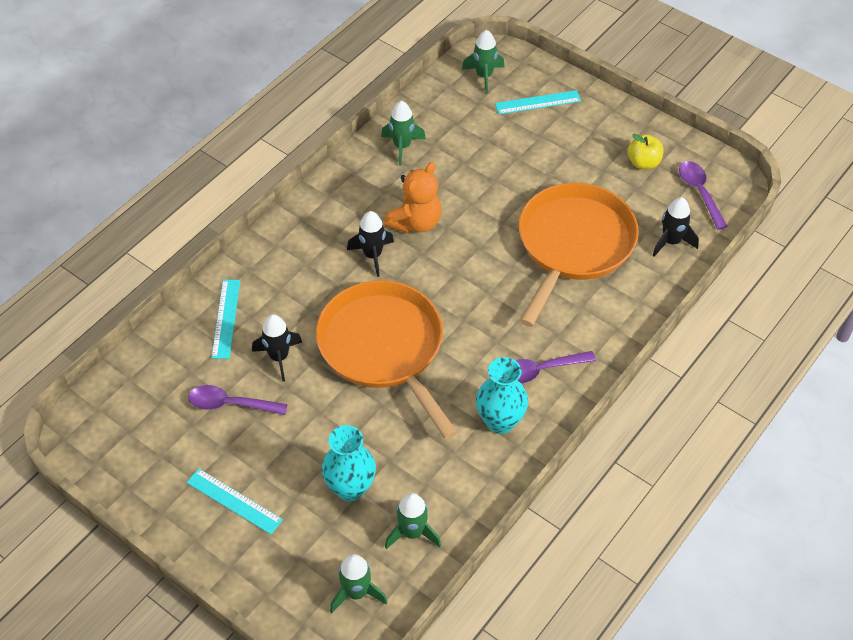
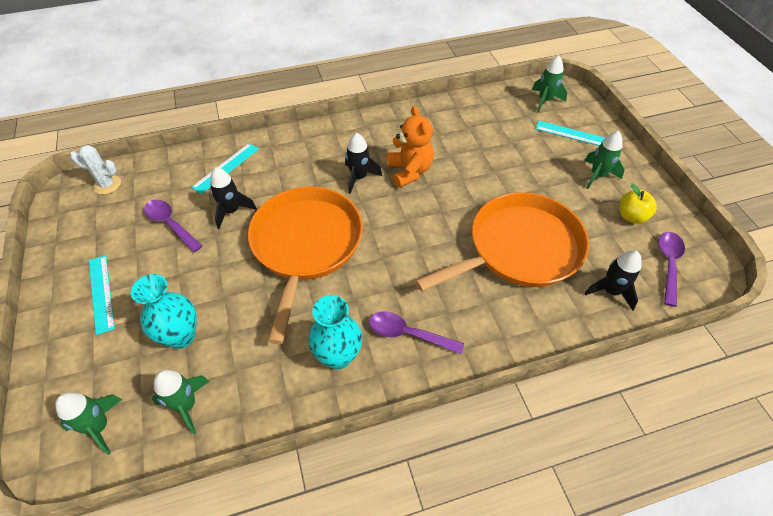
camera: 35 degrees right, 0 degrees up
(115, 406) = (107, 185): none -> white cactus
(402, 146) = (445, 118): green rocket -> green rocket (597, 175)
(416, 222) = (409, 171): orange teddy bear -> orange teddy bear turned 90 degrees counterclockwise

